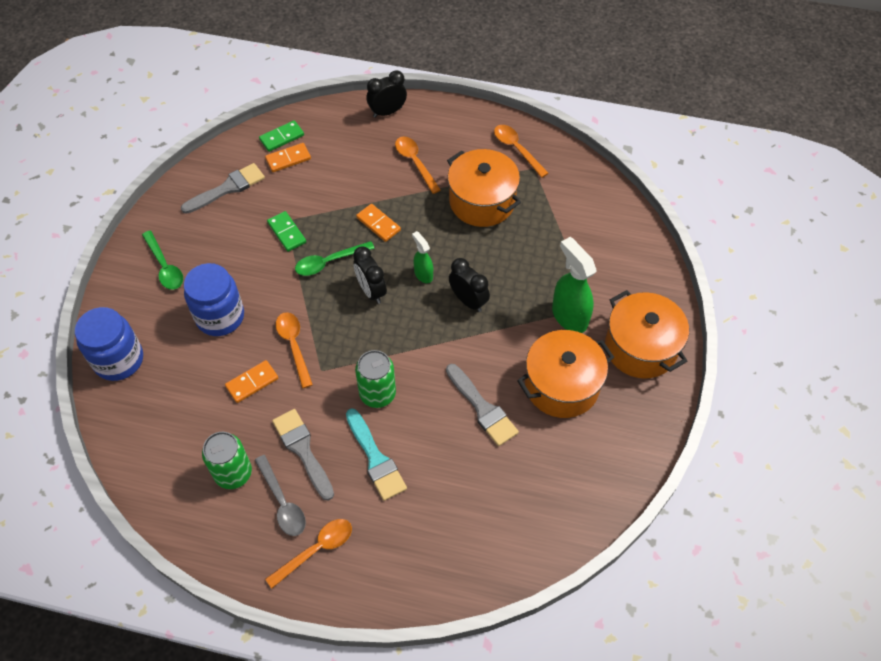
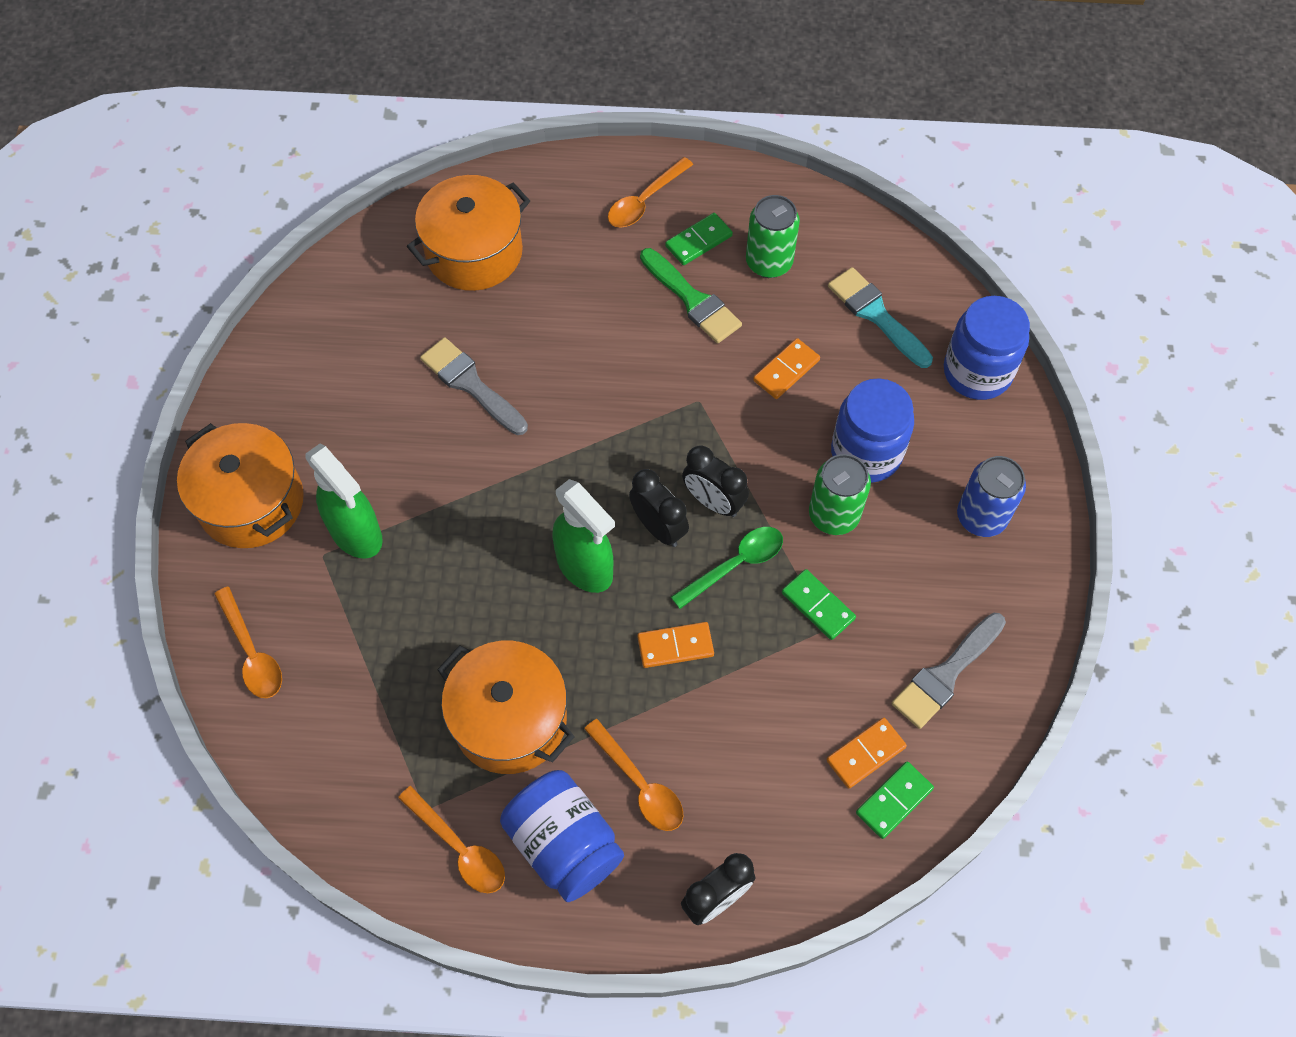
camera: 170 degrees right, 5 degrees up
(165, 266) = (981, 517): green spoon -> blue can
(282, 502) = (698, 241): grey spoon -> green domino
(294, 346) = (747, 428): orange spoon -> orange spoon (252, 652)
(303, 450) = (692, 300): grey brush -> green brush
(375, 459) = (598, 304): turquoise brush -> turquoise brush (876, 315)
(377, 394) = (614, 381): green can -> green can (834, 515)
(378, 224) = (675, 646): orange domino -> orange domino turned 45 degrees counterclockwise
(423, 274) = (585, 567): green spray bottle -> green spray bottle, size x1.79
(461, 143) = (564, 844): none -> blue jar
(468, 300) = (510, 535): black clock -> black clock (713, 502)
(561, 385) = (365, 430): orange pot -> orange pot (474, 252)

